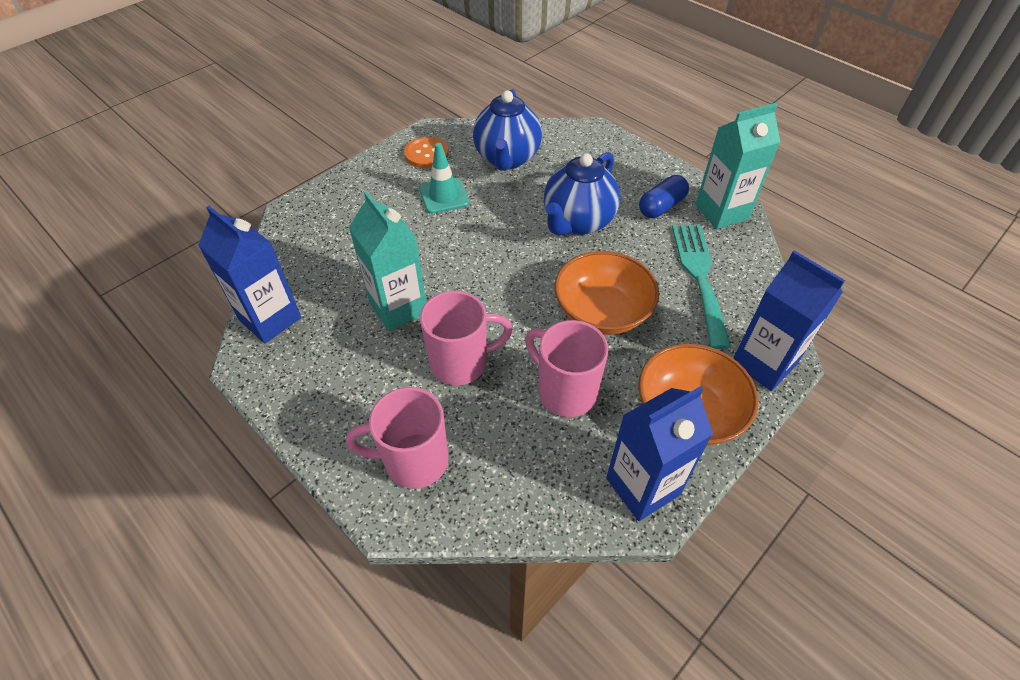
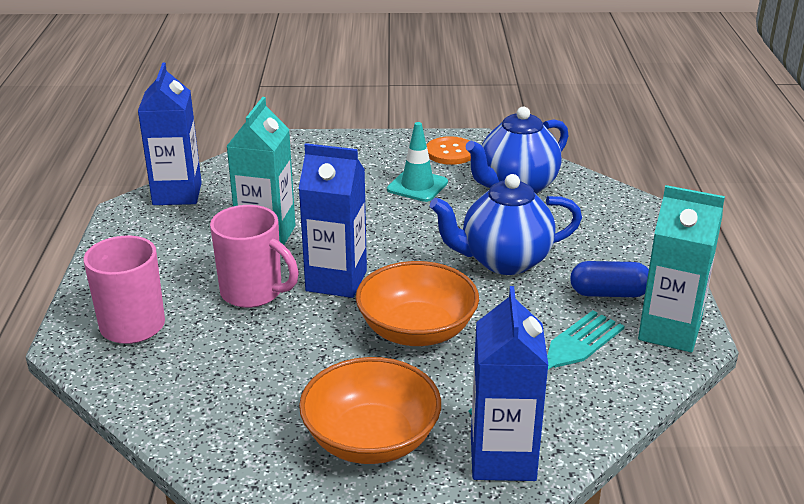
camera: 45 degrees right, 20 degrees down
(565, 391) = (296, 358): pink mug -> none
(642, 486) = (250, 454): blue carton -> blue carton (336, 281)

